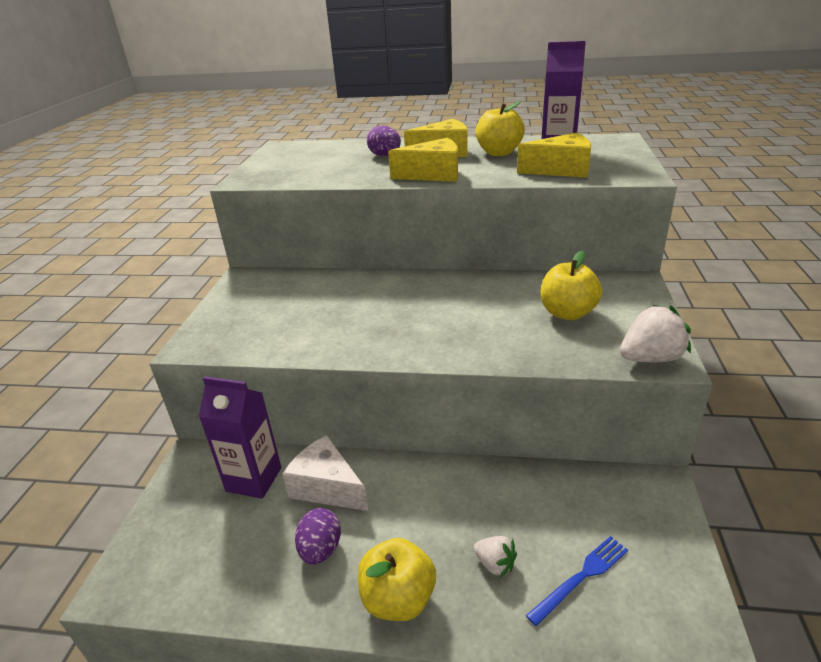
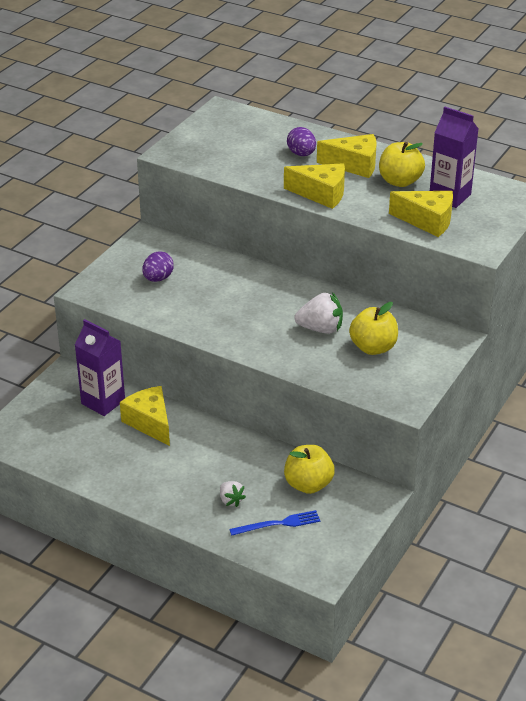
camera: 20 degrees right, 5 degrees up
(320, 549) = (127, 458): purple egg -> purple egg (158, 278)
(327, 487) = (150, 423): white cheese -> yellow cheese
(398, 599) = (161, 498): yellow apple -> yellow apple (308, 484)
(650, 358) = (396, 399): white strawberry -> white strawberry (320, 329)

